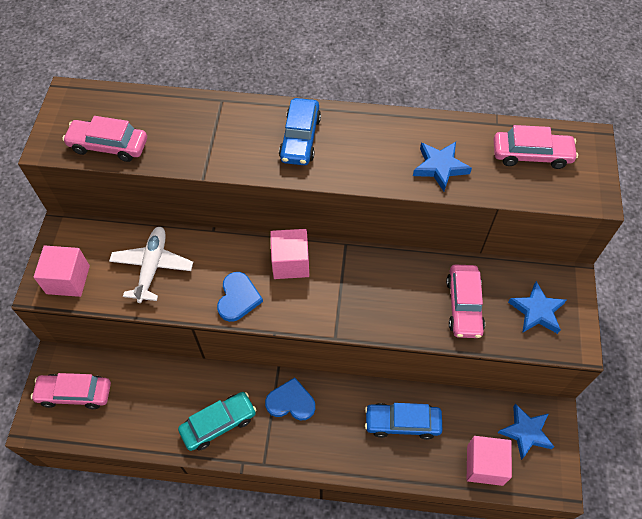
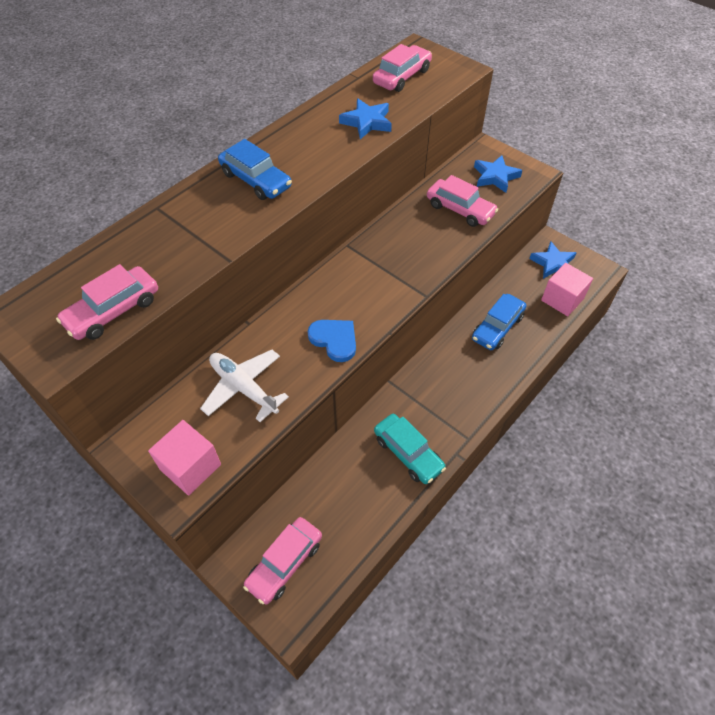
camera: 55 degrees left, 5 degrees down
(218, 424) = (408, 453): turquoise car -> turquoise car turned 135 degrees clockwise
(290, 263) = (332, 287): pink cube -> none
(291, 402) = (427, 389): blue heart -> none

